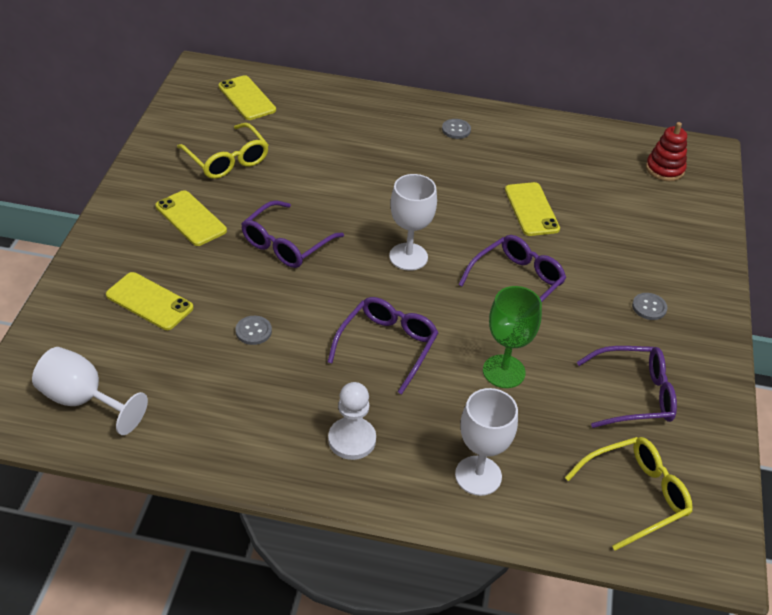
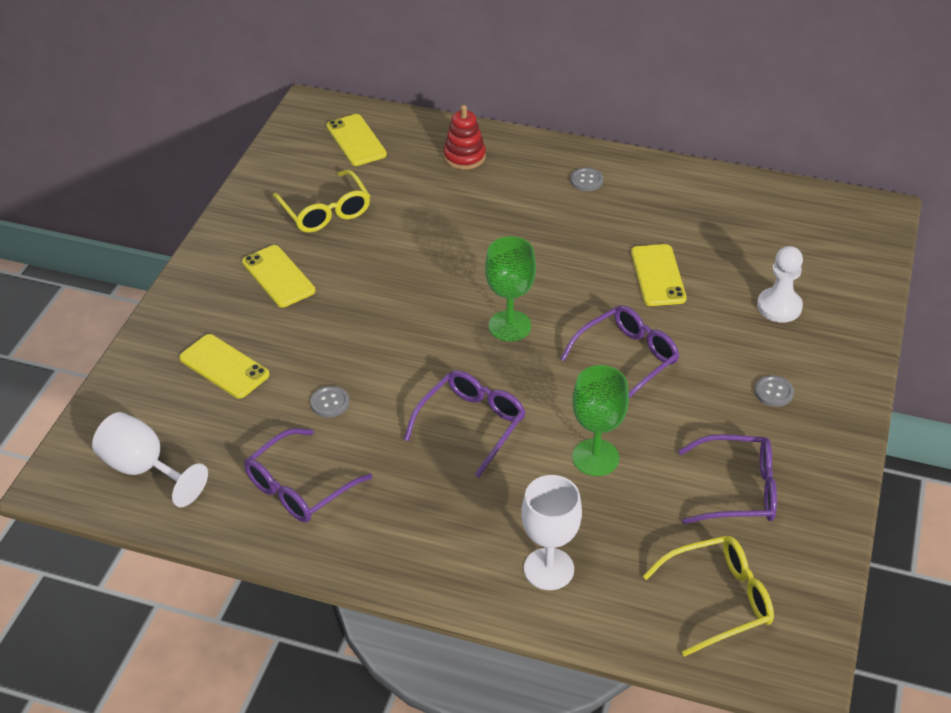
camera: 10 degrees right, 0 degrees up
(286, 244) = (377, 308): purple glasses -> purple glasses (299, 487)
(352, 440) = (418, 524): white pawn -> white pawn (779, 307)
(408, 257) = (509, 326): white goblet -> green goblet
(664, 169) = (823, 231): red stacking toy -> red stacking toy (464, 157)

